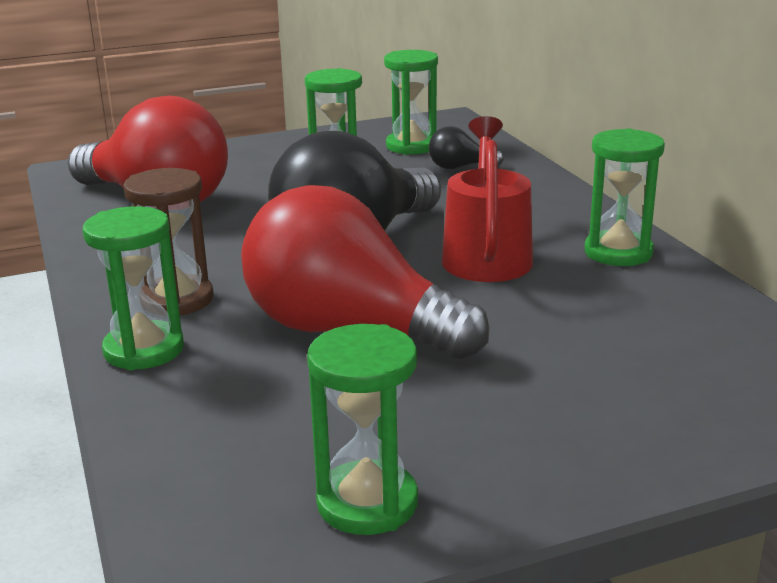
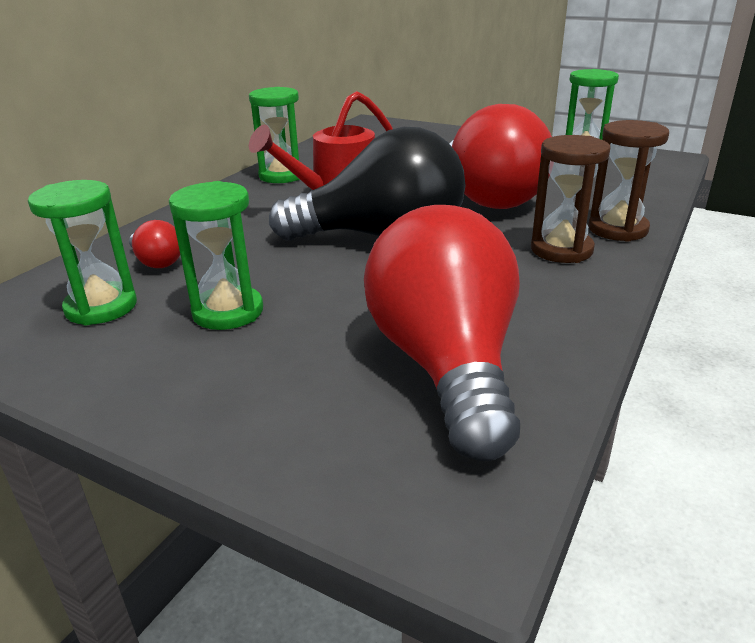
camera: 130 degrees left, 5 degrees up
(144, 350) = (617, 229): green hourglass -> brown hourglass
(459, 167) = (157, 262): black light bulb -> red light bulb

